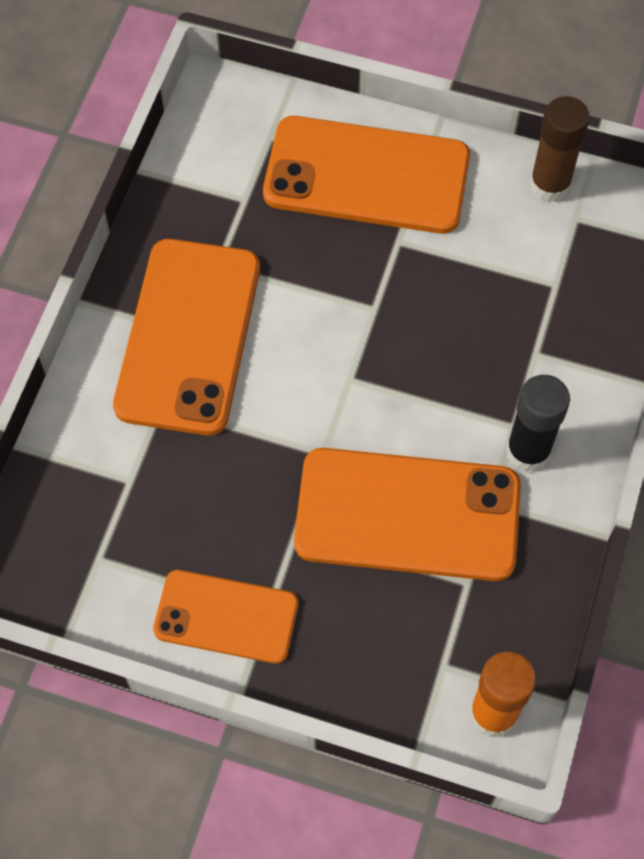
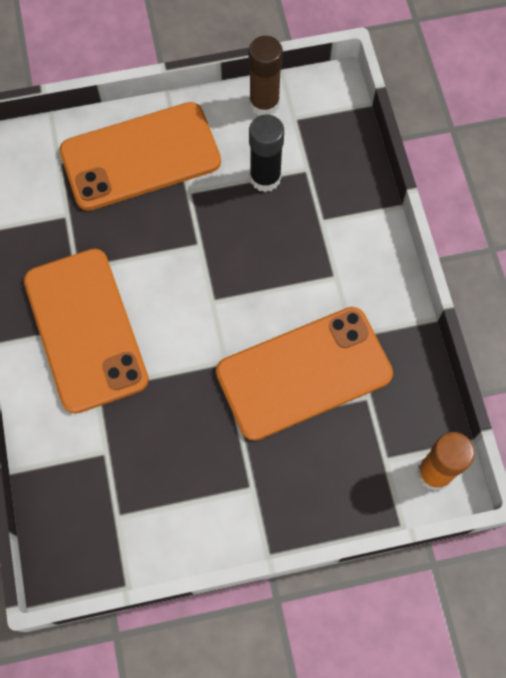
camera: 30 degrees left, 5 degrees up
(226, 616) = (227, 508): orange phone -> none
(528, 451) = (354, 289): black glue stick -> black glue stick (265, 178)

